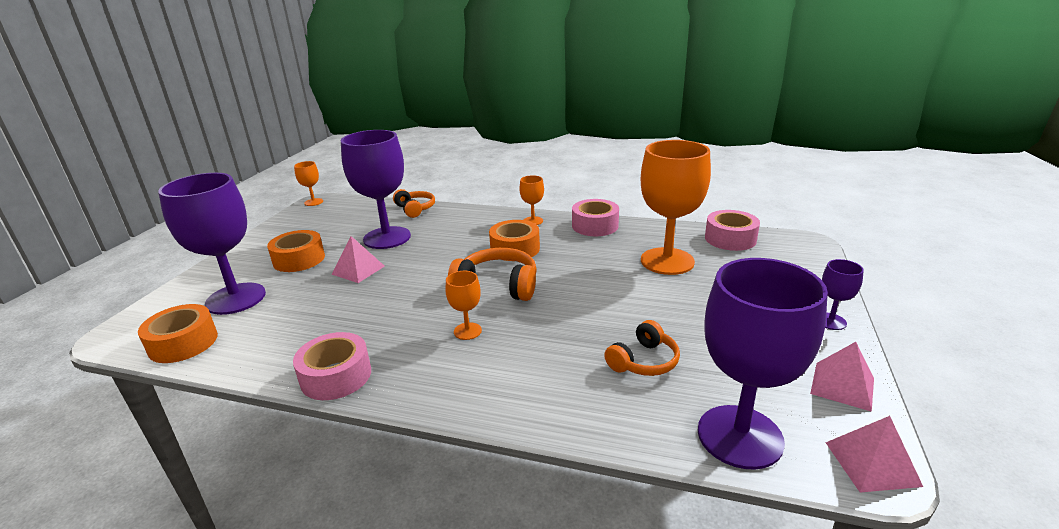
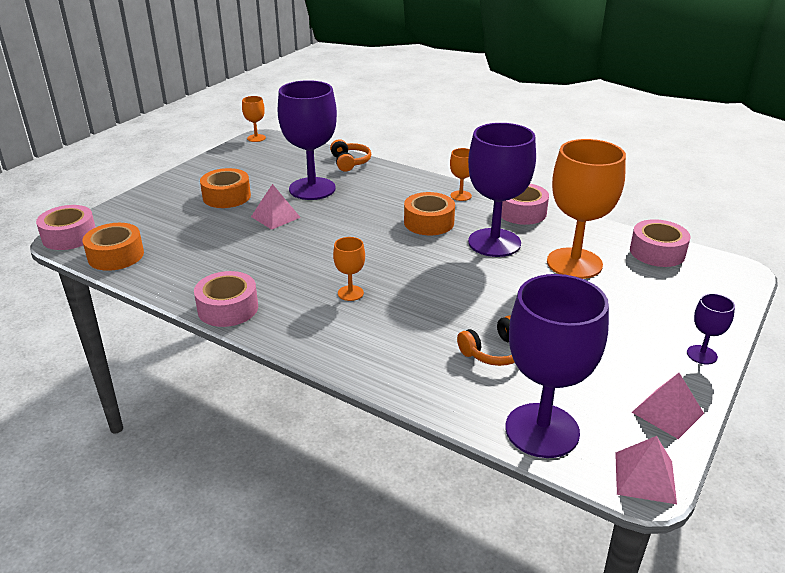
camera: 15 degrees right, 5 degrees up
(120, 332) = (69, 236): none -> pink tape
(236, 298) = (164, 224): purple goblet -> purple goblet (494, 243)
(497, 286) = (395, 257): orange headphones -> none

